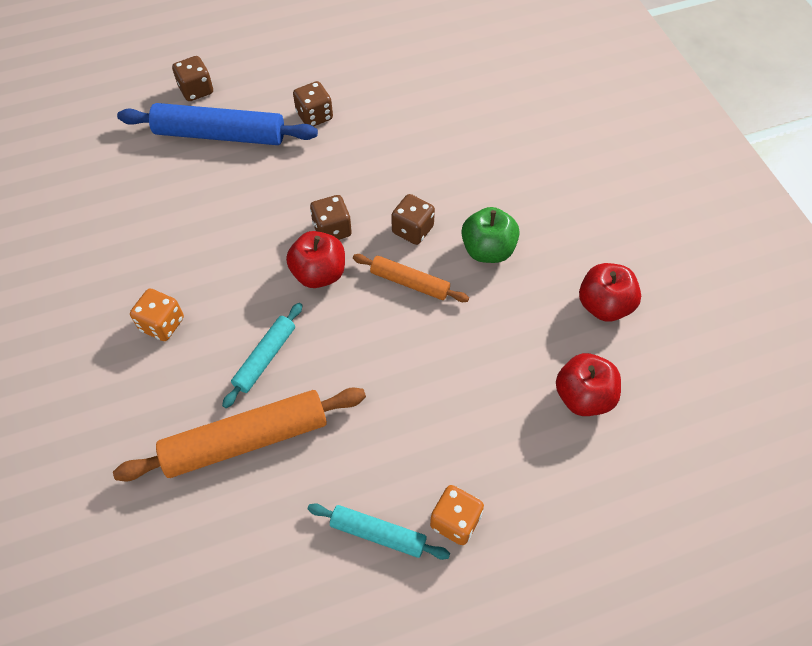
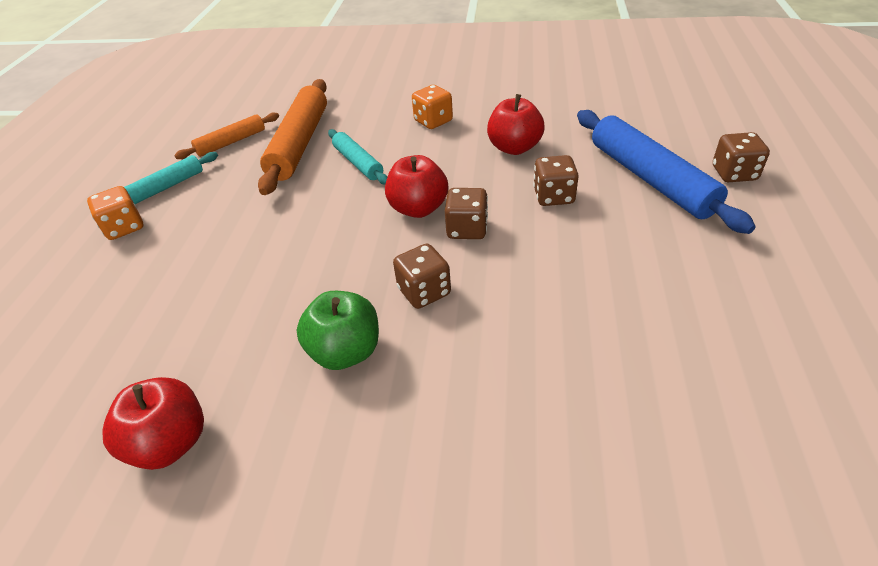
camera: 120 degrees right, 15 degrees down
(220, 135) = (650, 179): blue rolling pin -> blue rolling pin turned 60 degrees counterclockwise
(314, 116) = (659, 255): brown dice -> brown dice (553, 196)
(409, 283) = (357, 268): orange rolling pin -> orange rolling pin (231, 142)
(583, 396) = (106, 360): red apple -> red apple (514, 148)

